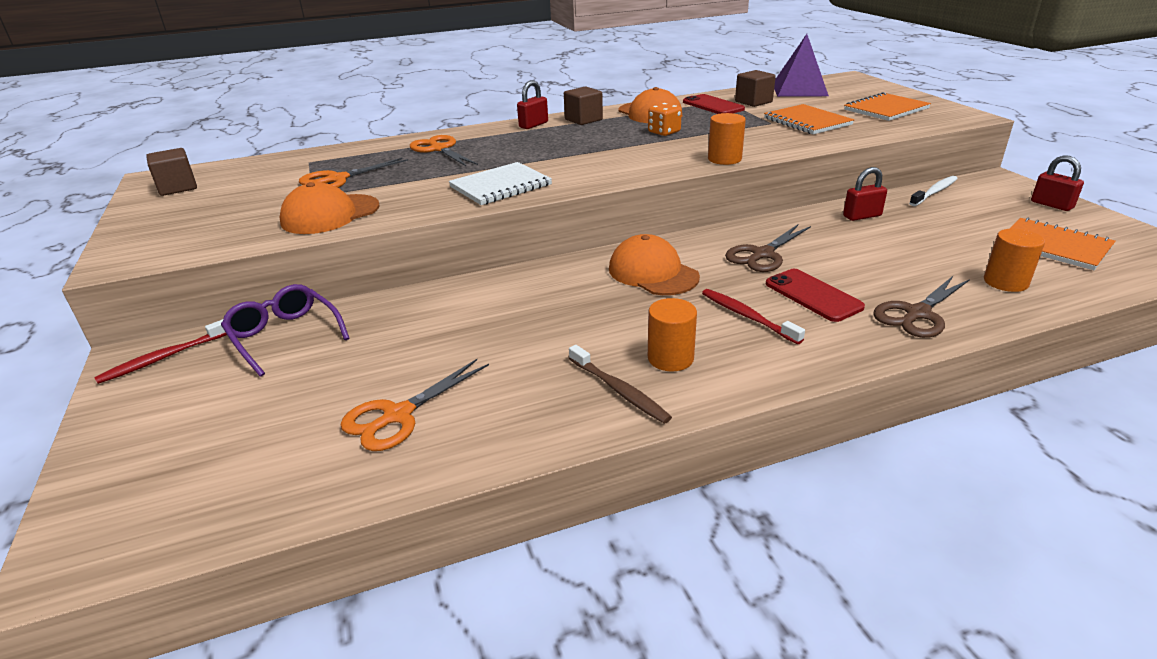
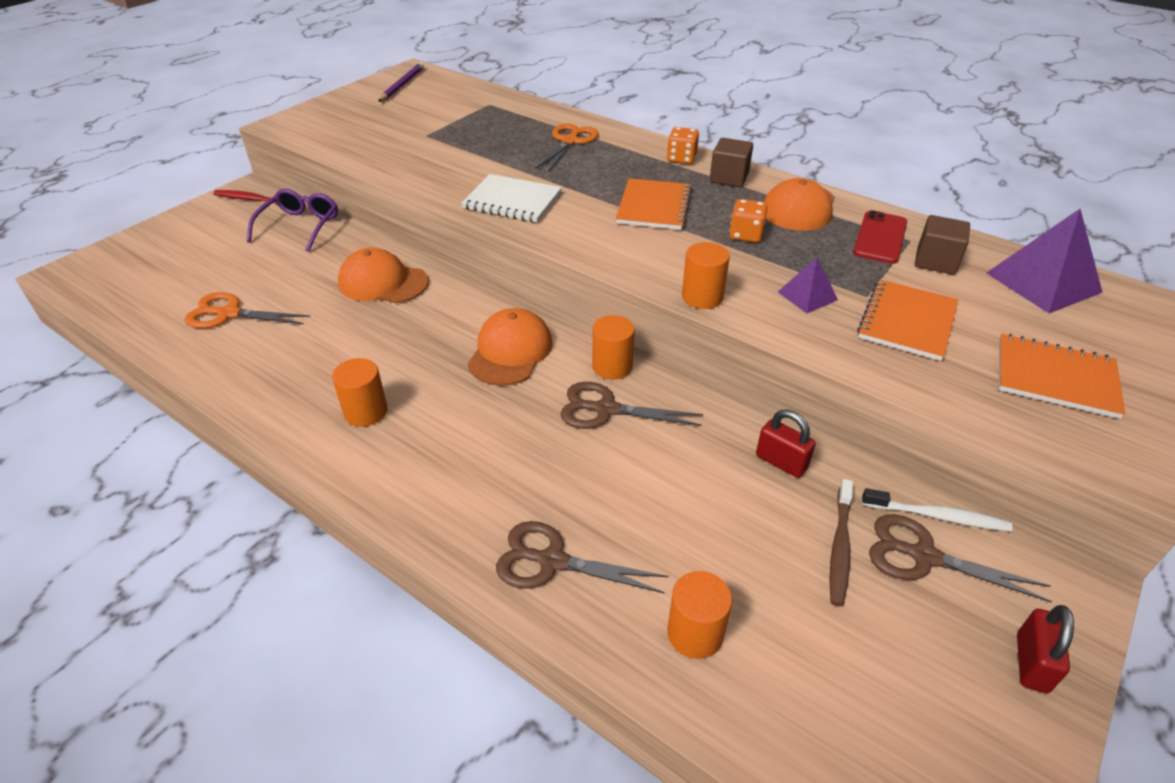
camera: 55 degrees right, 10 degrees up
(178, 187) = (402, 85): brown cube -> purple pencil
(330, 214) = (399, 156): orange cap -> orange cap (383, 282)
(337, 179) = (465, 130): orange scissors -> none
(533, 125) = (681, 159): red padlock -> orange dice
(619, 391) = (304, 400): brown toothbrush -> brown toothbrush (839, 547)
(714, 240) = (612, 366): none -> orange cylinder
(747, 316) = (466, 436): red toothbrush -> none
(755, 135) = (807, 296): none -> purple pyramid
(813, 295) = (539, 470): red phone -> none
(965, 204) = (923, 556): none -> brown scissors
(1054, 246) = (861, 678): orange notebook -> orange notebook (654, 206)

